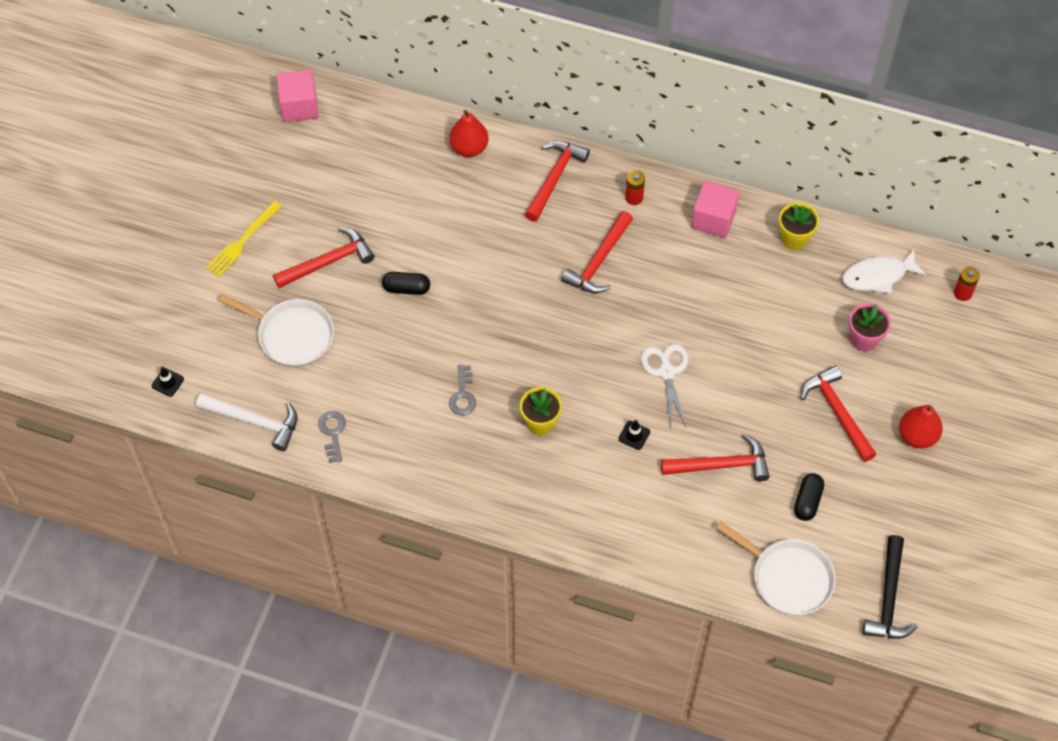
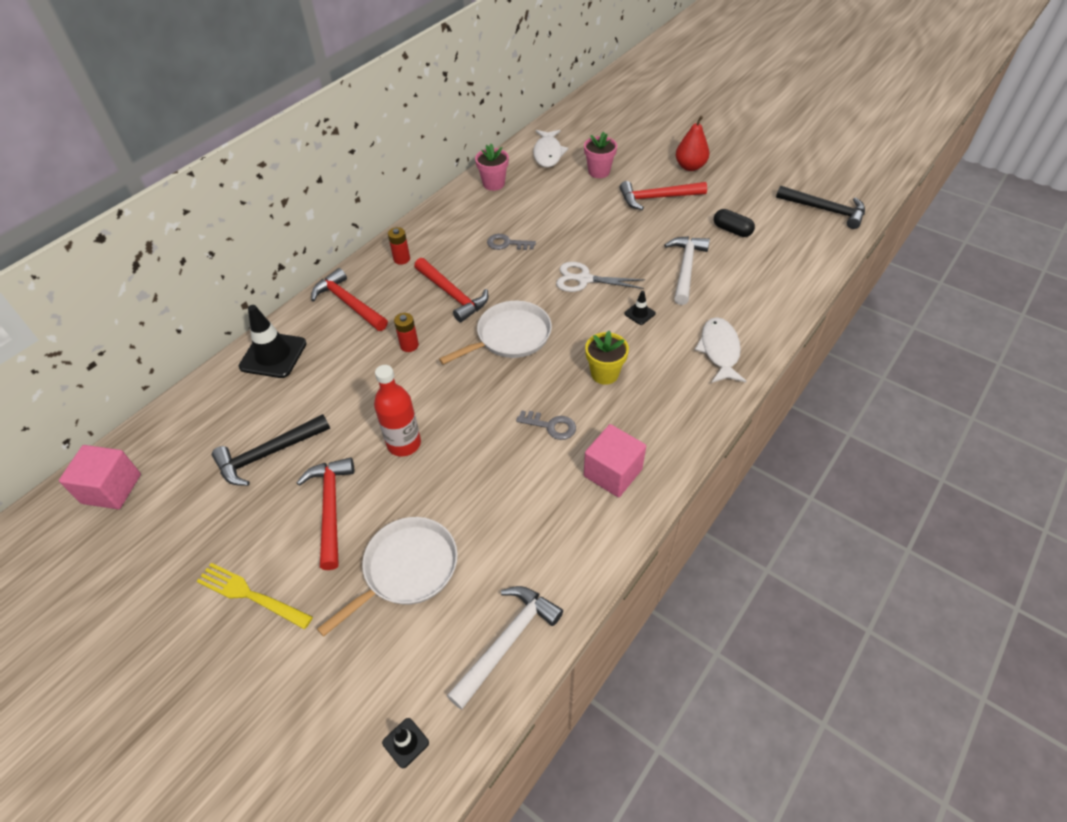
camera: 70 degrees left, 10 degrees down
(242, 242) = (250, 595): yellow fork -> yellow fork turned 150 degrees clockwise
(333, 433) = (553, 557): grey key -> grey key (507, 243)
(364, 195) = (268, 454): none -> black hammer
(406, 288) = (404, 444): black capsule -> red bottle
(469, 148) = (273, 355): red pear -> black traffic cone
(607, 518) = (719, 350): none -> white fish
(713, 219) = (451, 220): pink cube -> pink cube (612, 473)
(721, 465) = (685, 268): red hammer -> white hammer
(788, 578) = (799, 256): white pan -> white pan (510, 336)
(794, 238) = (493, 184): yellow flower pot -> pink flower pot
(962, 293) = (581, 122): red battery -> red battery (409, 345)

